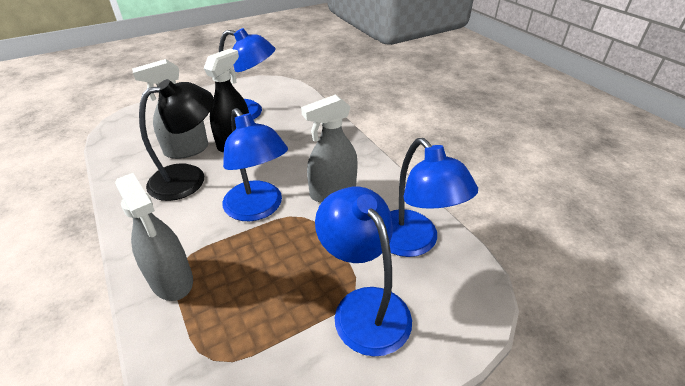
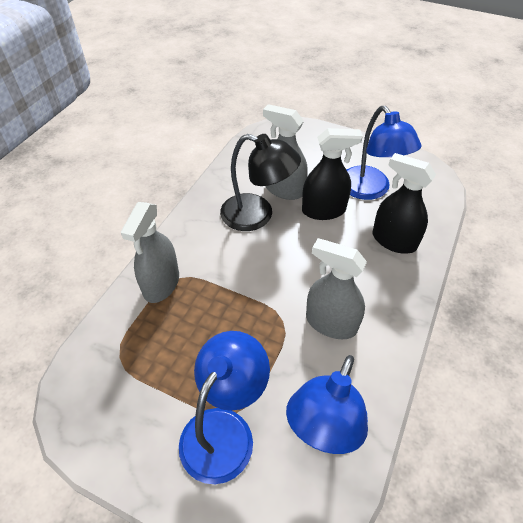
camera: 55 degrees right, 10 degrees up
(258, 209) = (264, 284): blue lamp -> none
(303, 127) = (394, 241): none -> black spray bottle

